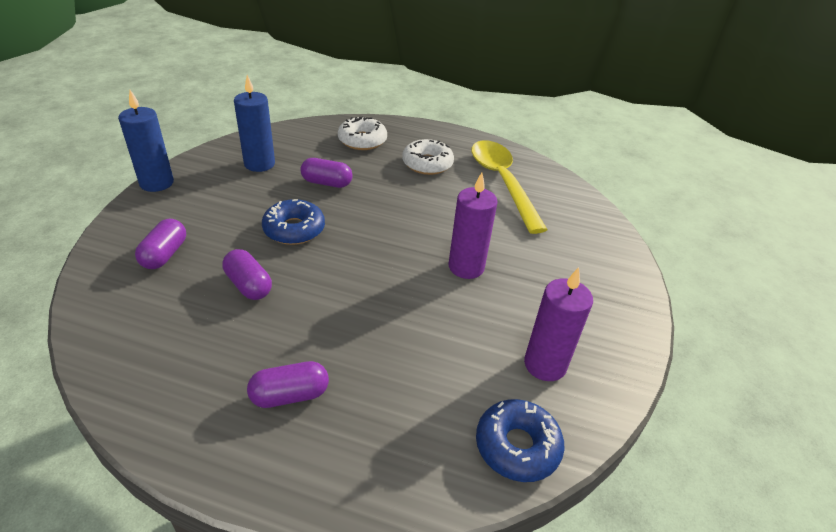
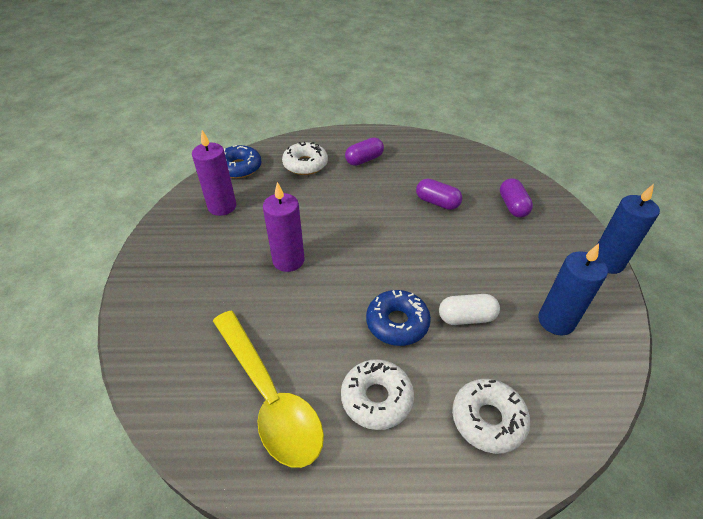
camera: 165 degrees right, 5 degrees up
(294, 229) = (447, 253): blue donut -> blue donut (397, 323)
(327, 183) = (466, 317): purple capsule -> white capsule
(396, 416) = (305, 164): none -> white donut

